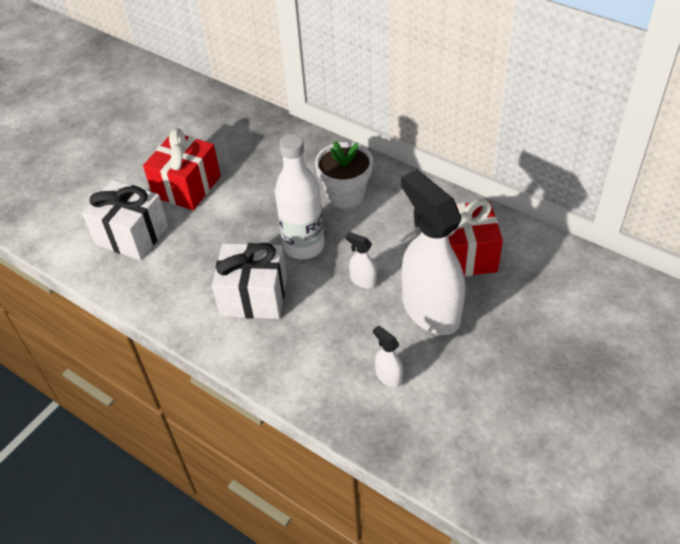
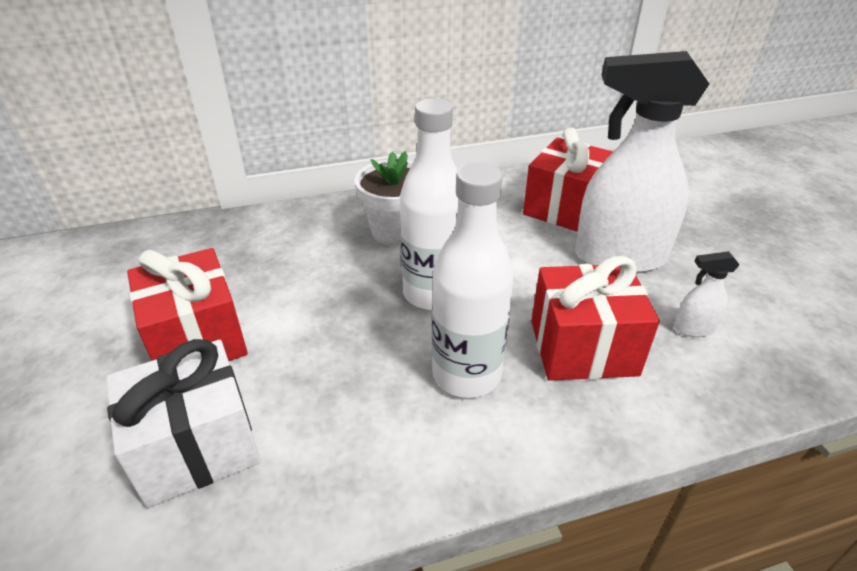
camera: 55 degrees left, 10 degrees down
(254, 296) = (466, 374): white gift -> white bottle
(320, 332) = (583, 347): none -> red gift
(363, 281) = (533, 278): white spray bottle -> none

